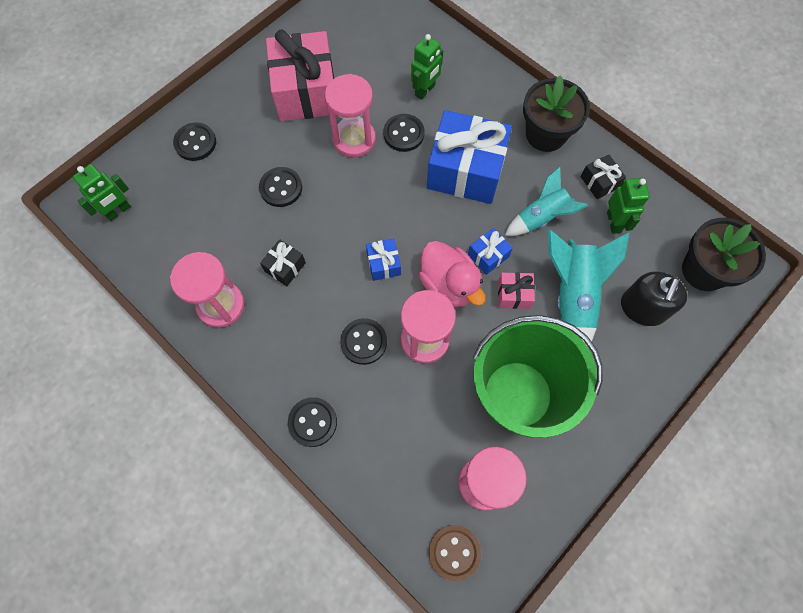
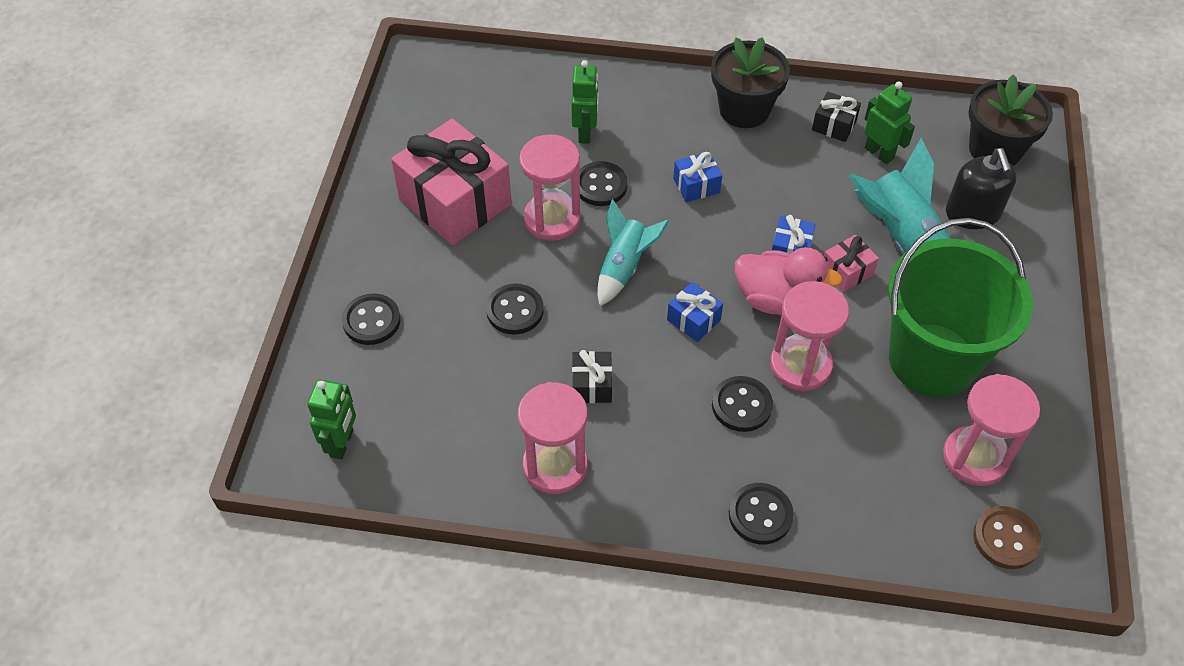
camera: 35 degrees left, 15 degrees down
(465, 170) = (696, 185): blue gift -> blue gift, size x0.44
(541, 217) = (808, 187): turquoise rocket -> turquoise rocket (624, 267)

